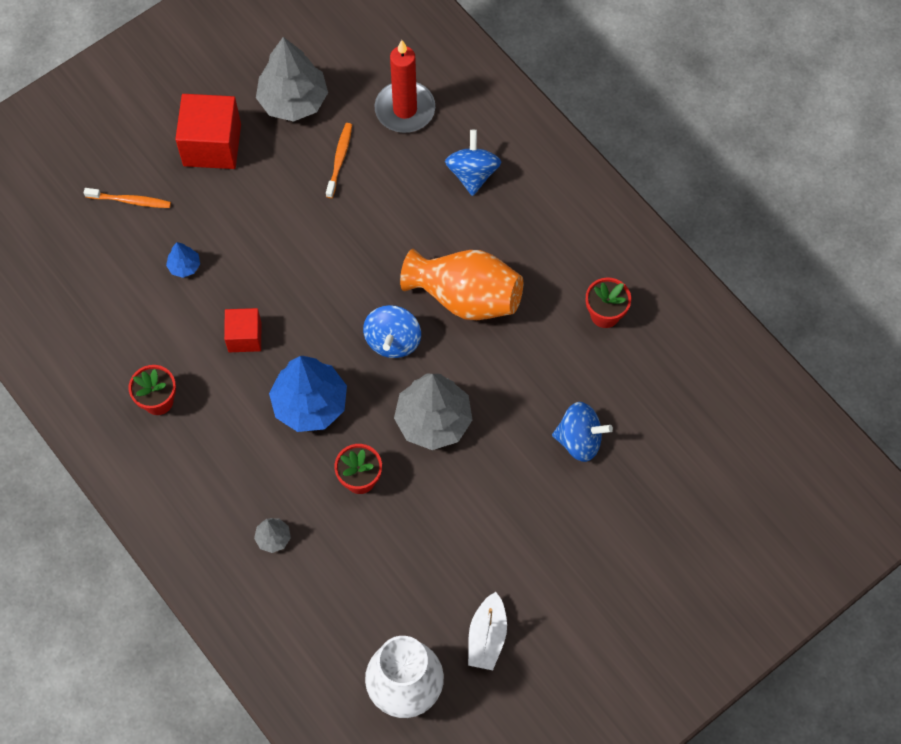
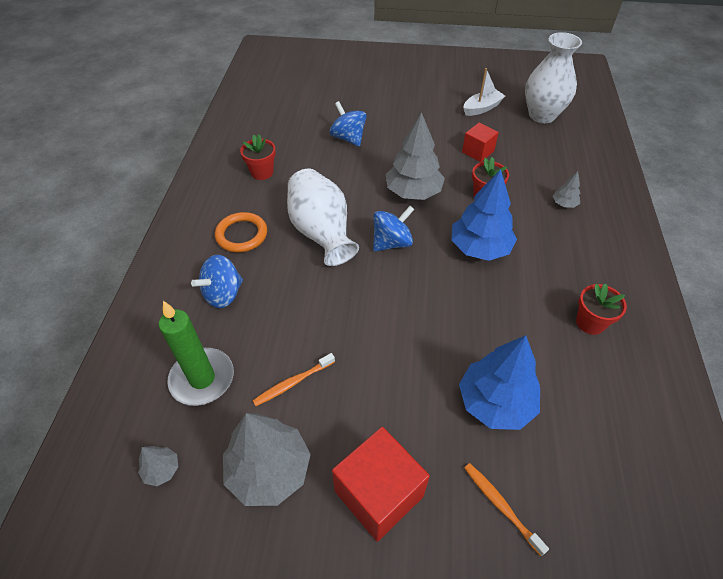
camera: 135 degrees left, 15 degrees down
(184, 266) = (495, 402): blue tree -> blue tree, size x2.20
(244, 337) = (489, 316): red cube -> red cube (477, 152)
(359, 47) = (162, 470): none -> grey tree
(405, 109) = (202, 378): red candle -> green candle
(465, 297) = (321, 232): orange vase -> white vase
(530, 234) = (241, 235): none -> orange ring

